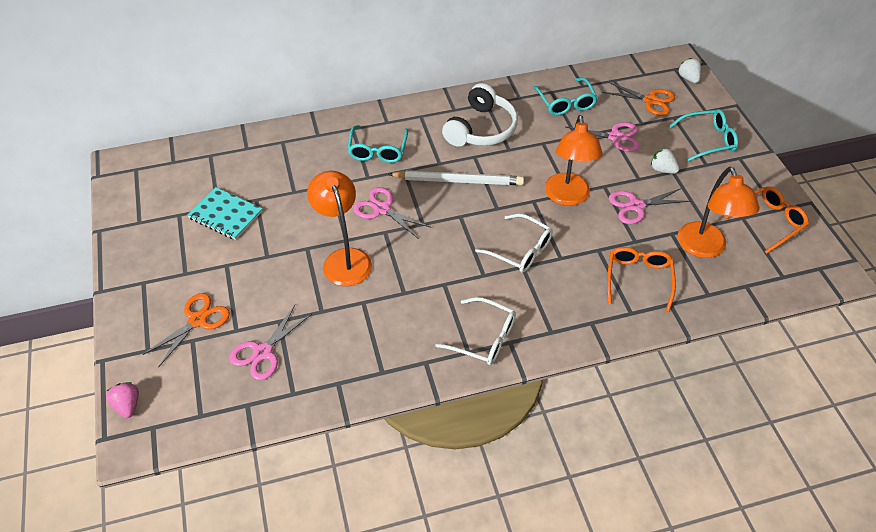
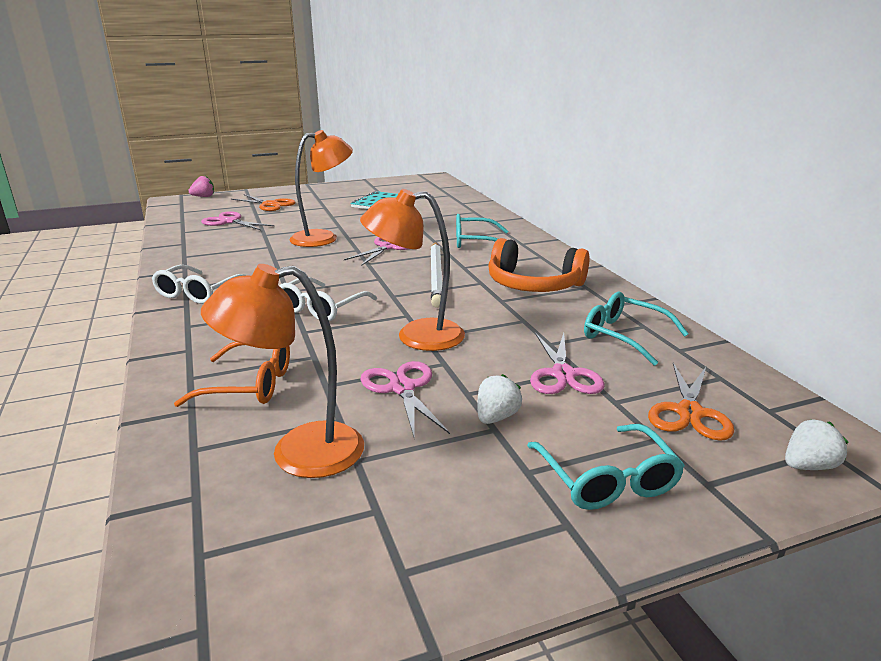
camera: 85 degrees right, 25 degrees down
(481, 129) = (533, 285): white headphones -> orange headphones
(566, 103) = (624, 336): turquoise glasses -> turquoise glasses turned 60 degrees clockwise
(769, 222) = (362, 551): orange glasses -> none

